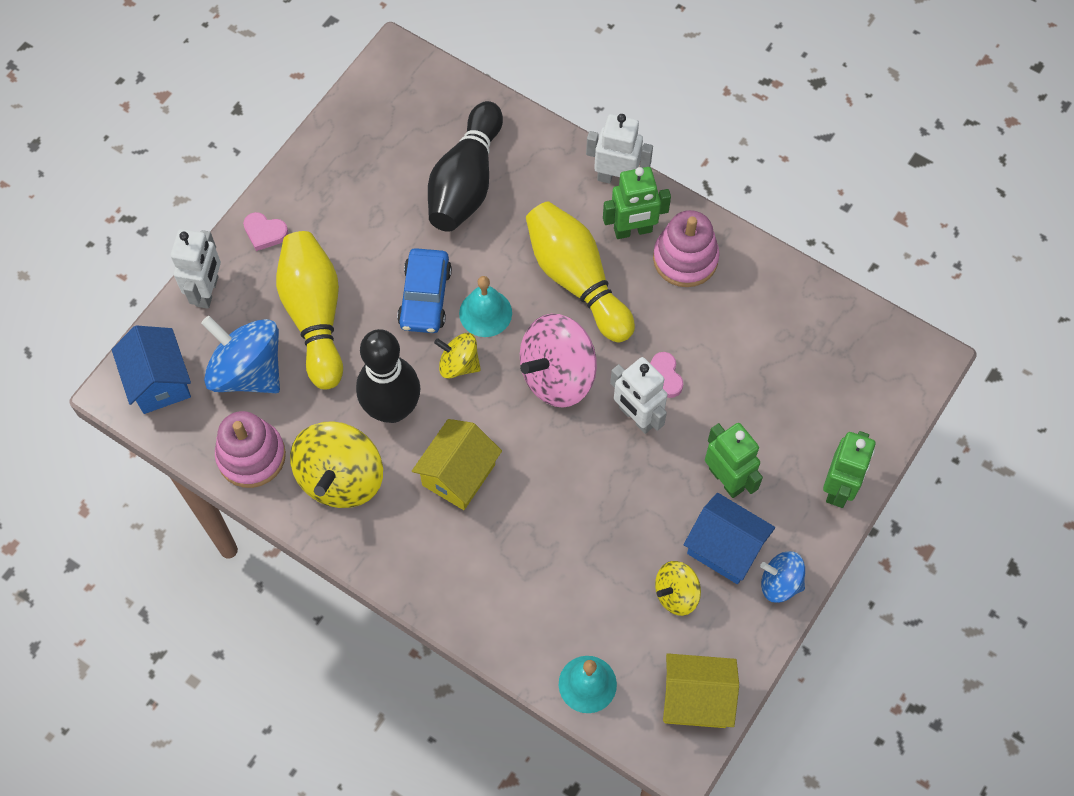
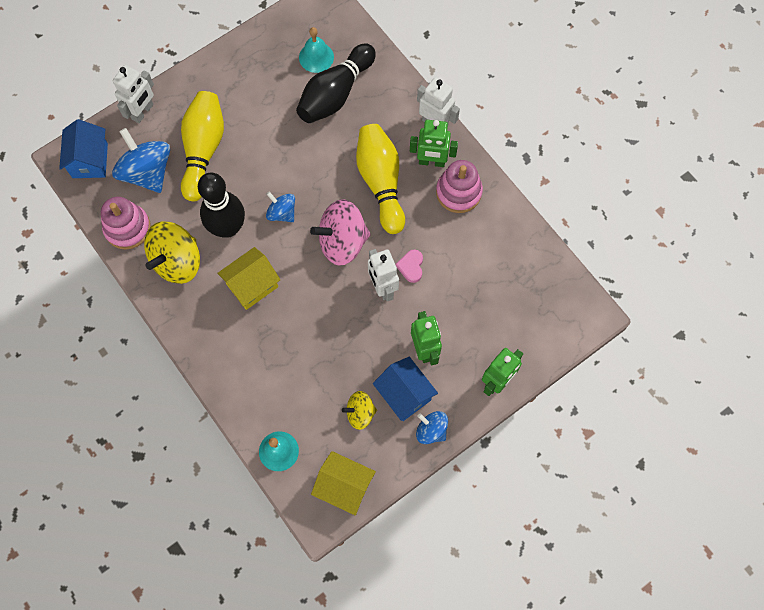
camera: 20 degrees right, 5 degrees up
(265, 233) = (194, 85): pink heart -> none
(425, 297) = (278, 161): blue car -> none
(459, 364) = (282, 213): yellow spinning top -> blue spinning top
(485, 313) = (313, 185): turquoise bell -> turquoise bell (316, 57)

